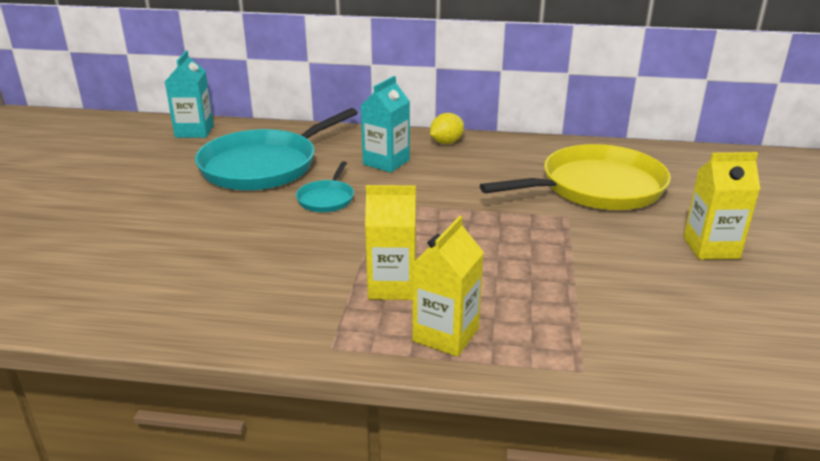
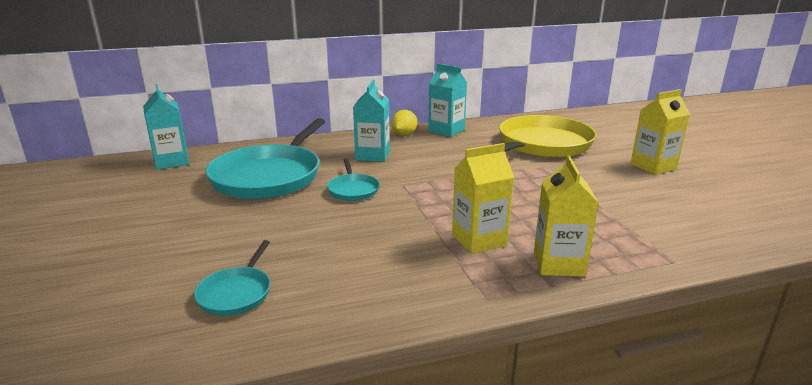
camera: 25 degrees left, 5 degrees down
(132, 278) = (236, 293): none -> turquoise pan
(500, 146) = (446, 130): none -> turquoise carton

